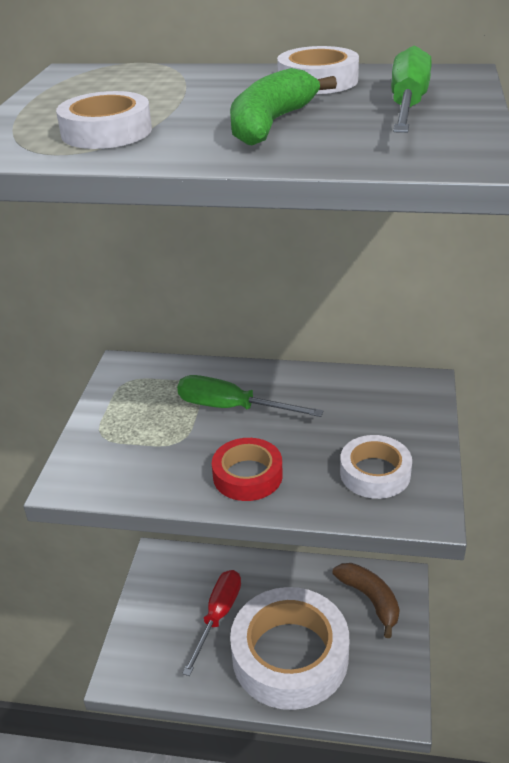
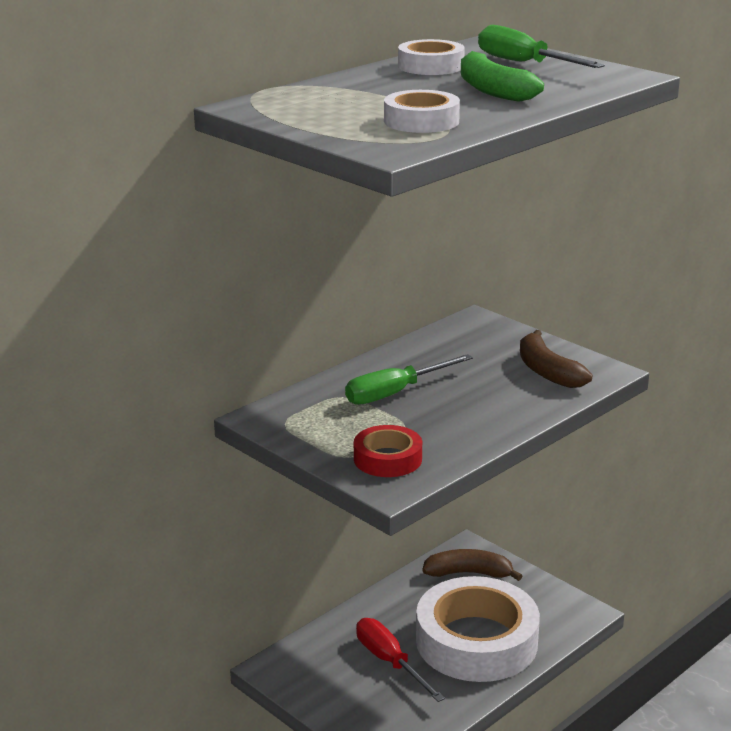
camera: 55 degrees left, 10 degrees down
(247, 475) = (487, 414): red tape -> red tape (387, 459)
(375, 473) = (547, 371): white tape -> brown banana

